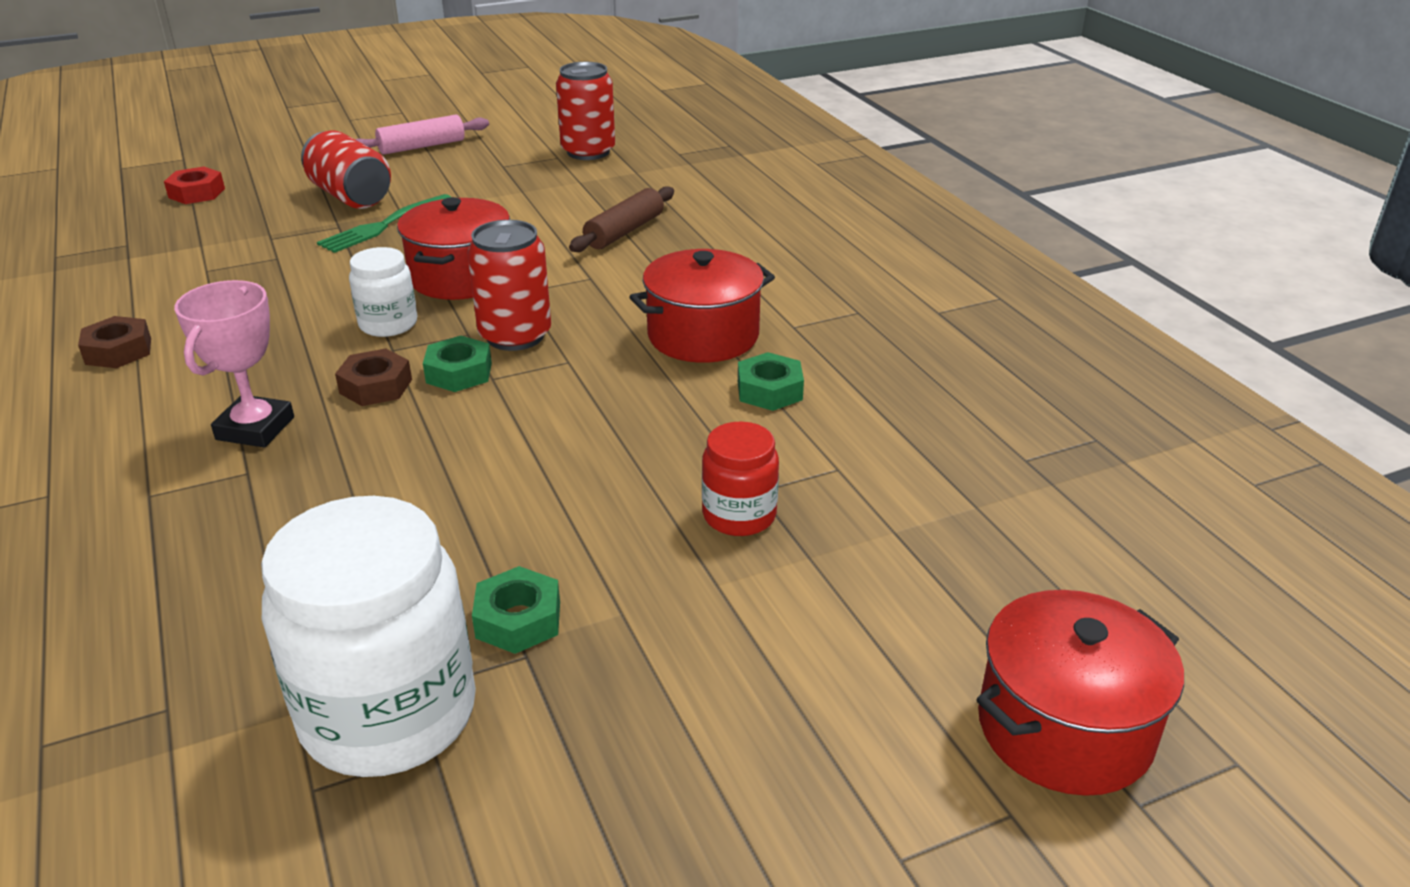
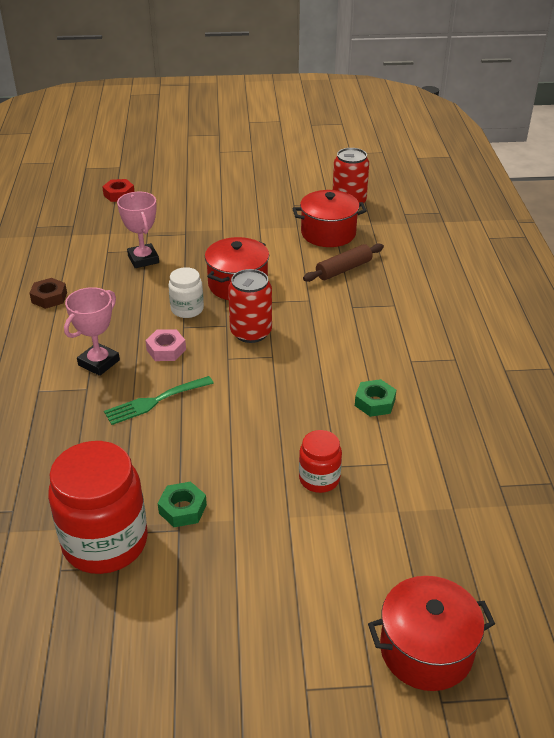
camera: 20 degrees right, 5 degrees up
(278, 270) = (143, 259): none -> pink trophy
(351, 196) = (199, 212): red can -> none
(376, 386) = (166, 350): brown nut -> pink nut
(382, 226) = (209, 238): green fork -> green fork (155, 401)
(389, 714) = (105, 542): white jar -> red jar
(422, 146) = (253, 180): pink rolling pin -> none
(459, 373) = (211, 351): green nut -> none
(703, 336) = (355, 356): red pot -> red pot (328, 233)

